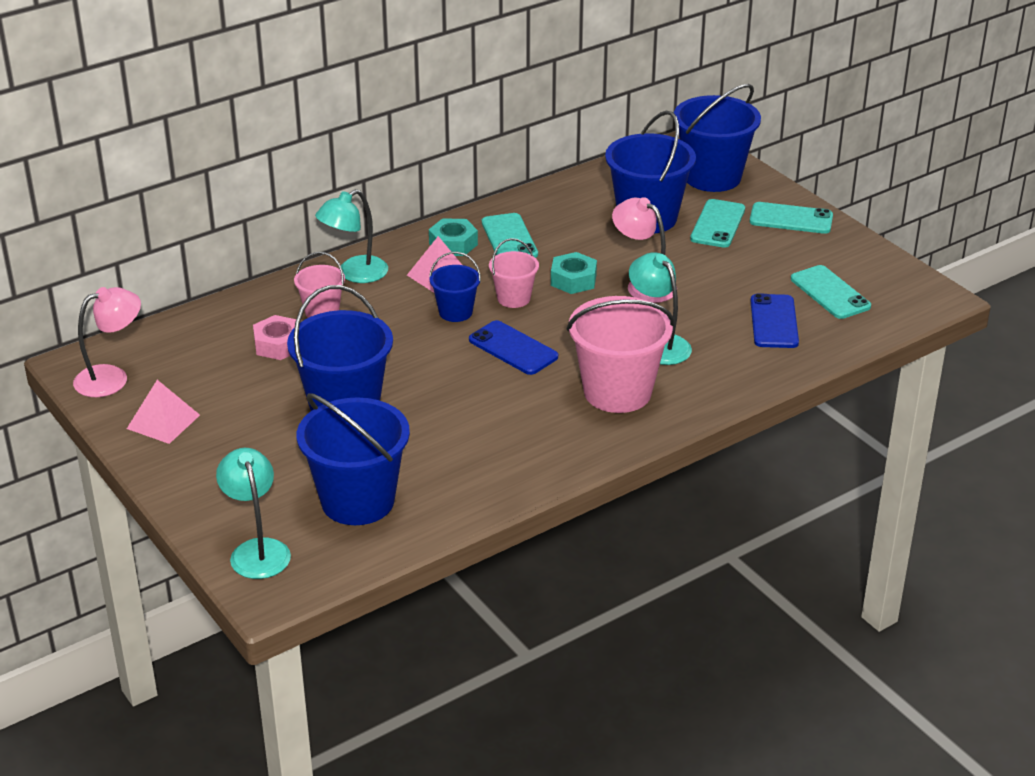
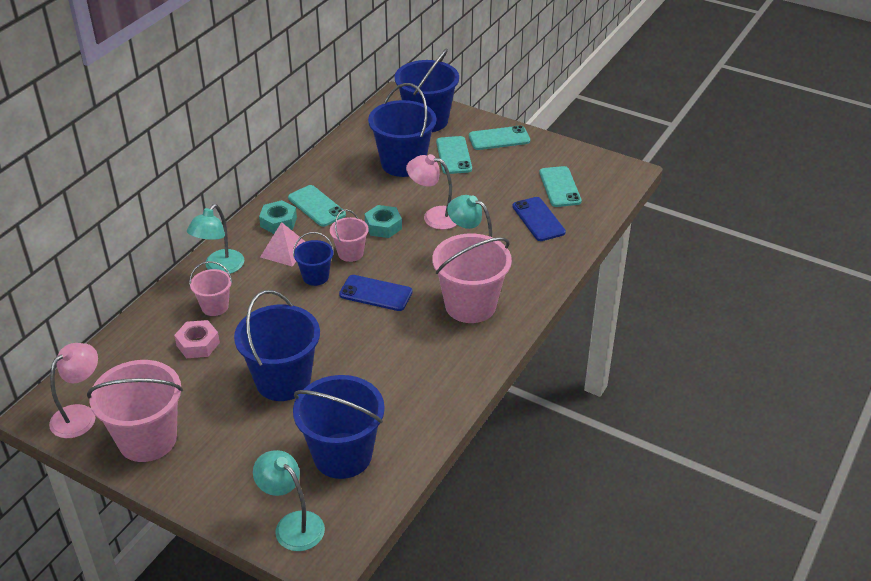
camera: 25 degrees left, 5 degrees up
(163, 421) = (147, 439): pink pyramid -> pink bucket
(830, 293) = (560, 187): turquoise phone -> turquoise phone turned 45 degrees clockwise

